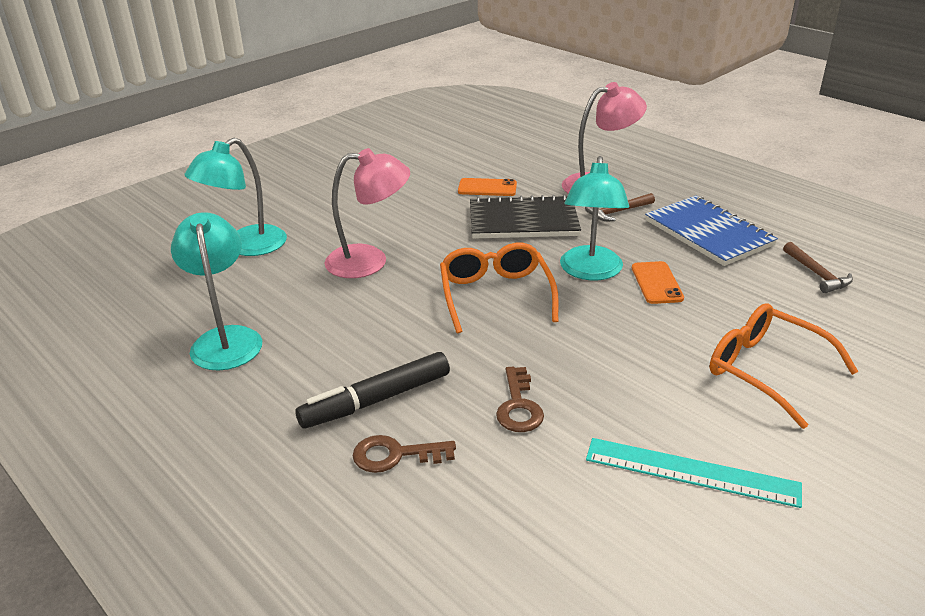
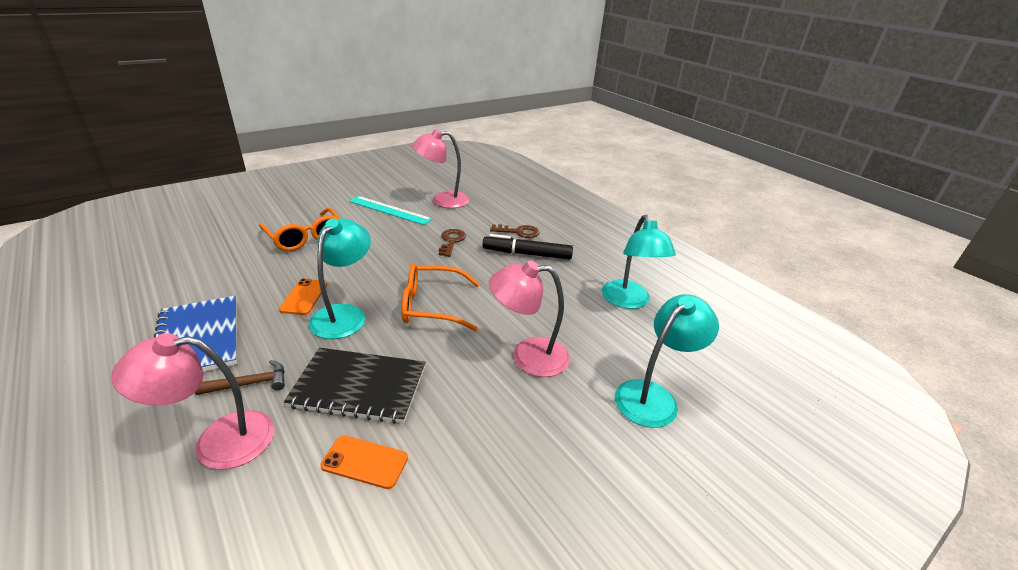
camera: 175 degrees left, 0 degrees up
(376, 400) = (527, 254): black marker -> black marker turned 150 degrees counterclockwise
(495, 295) = (432, 306): orange glasses -> orange glasses turned 90 degrees clockwise
(600, 536) = (442, 200): none -> pink lamp
(817, 274) = (177, 285): brown hammer -> none

